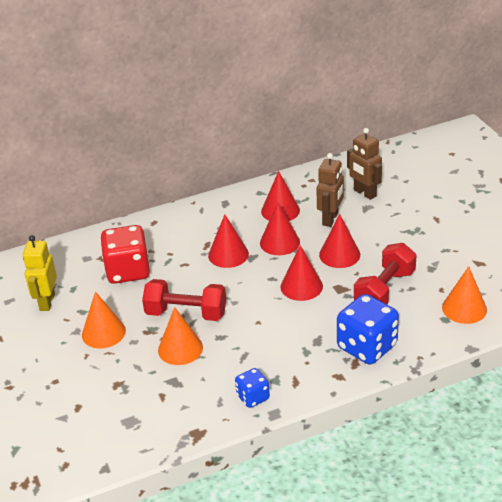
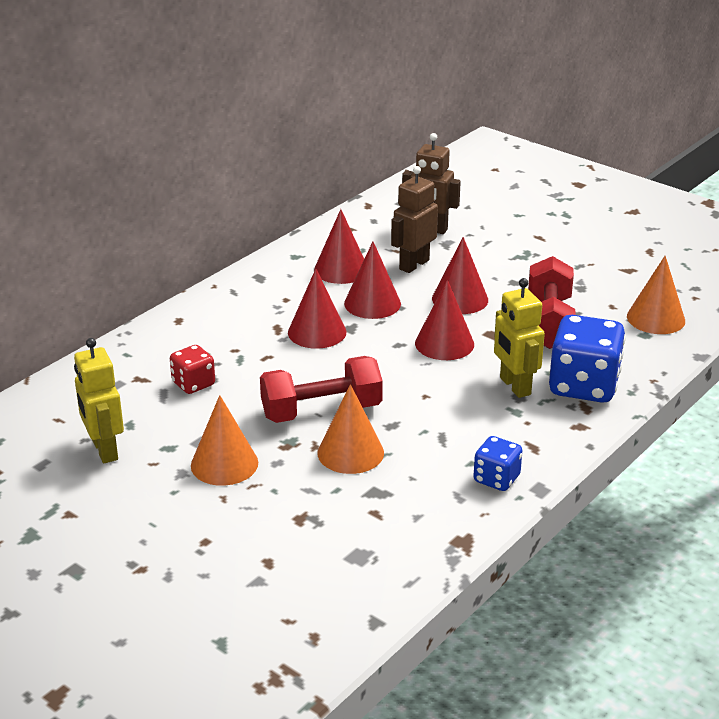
camera: 30 degrees left, 5 degrees down
(128, 271) = (193, 384): red dice -> red dice, size x0.54
(320, 333) = (514, 386): none -> yellow robot
(330, 219) = (413, 264): brown robot -> brown robot turned 135 degrees counterclockwise

